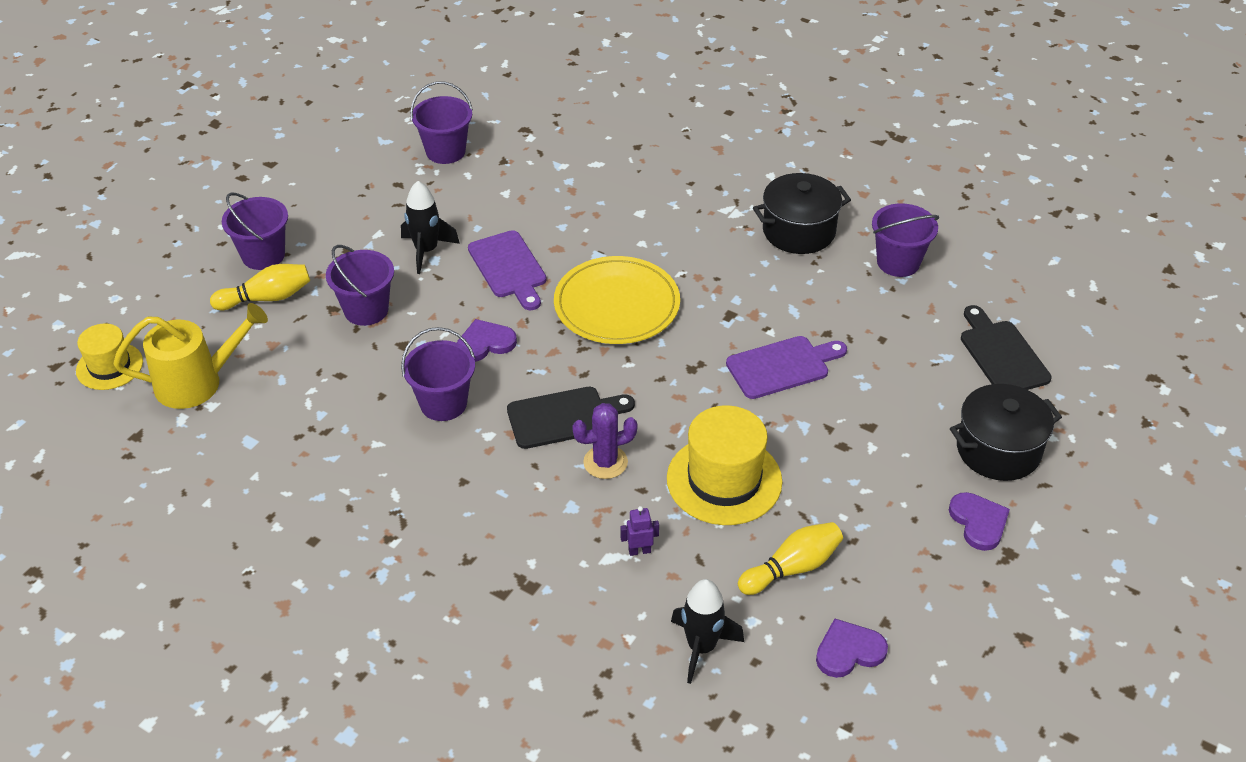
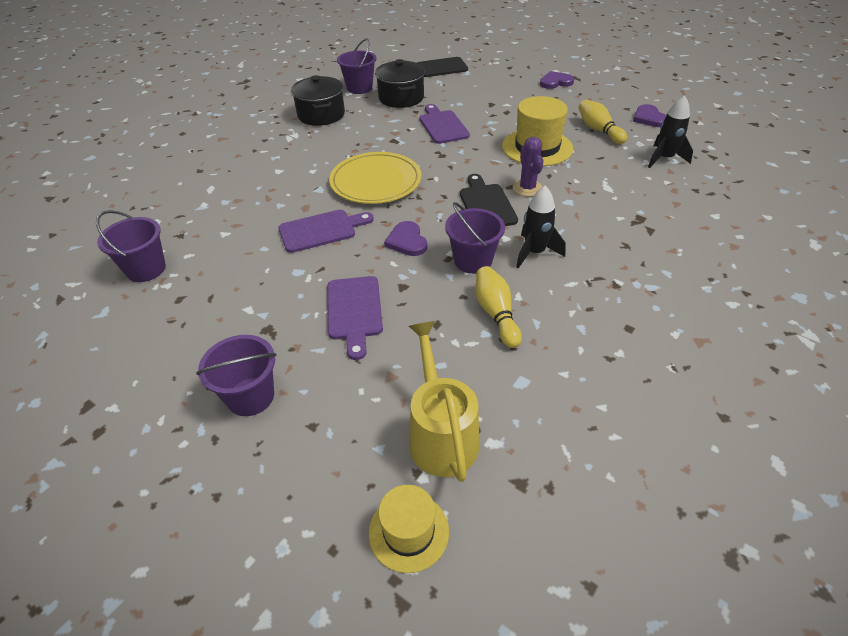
camera: 85 degrees left, 0 degrees up
(267, 298) = (320, 387): yellow bowling pin -> yellow bowling pin (496, 313)
(366, 310) = (354, 311): purple bucket -> purple cutting board
(426, 251) = (284, 276): black rocket -> black rocket (534, 252)
(639, 551) = (599, 177): purple robot -> none
(998, 450) = (506, 74): black pot -> black pot (401, 98)

